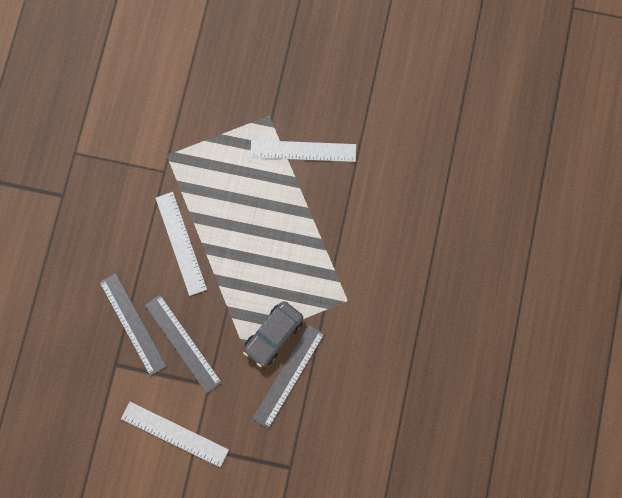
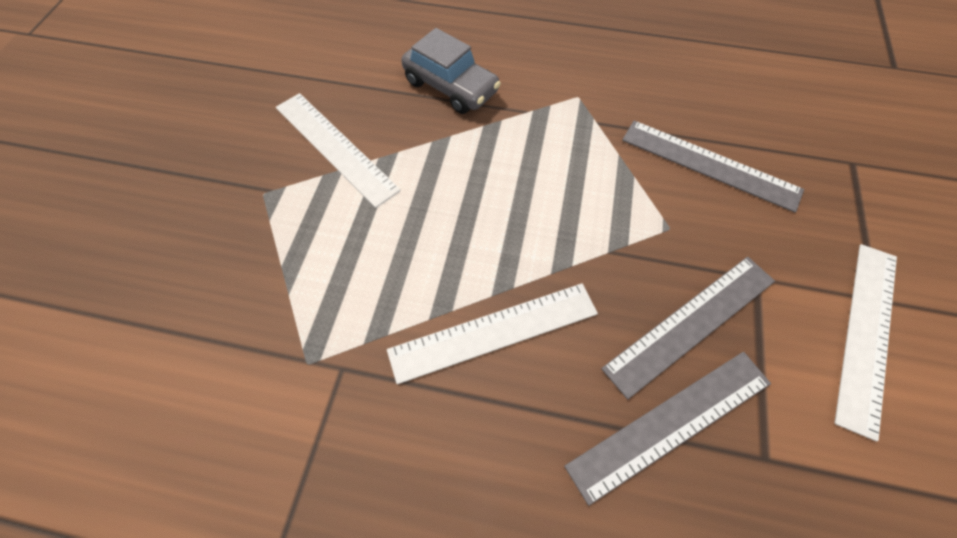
camera: 90 degrees left, 15 degrees down
(273, 336) = (649, 184): grey car -> grey car (451, 87)
(303, 151) = (335, 147): white ruler -> white ruler turned 45 degrees counterclockwise

